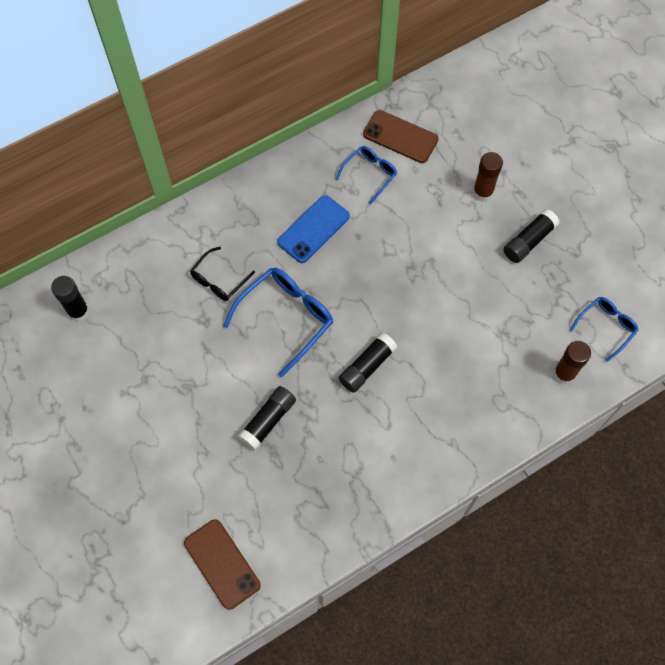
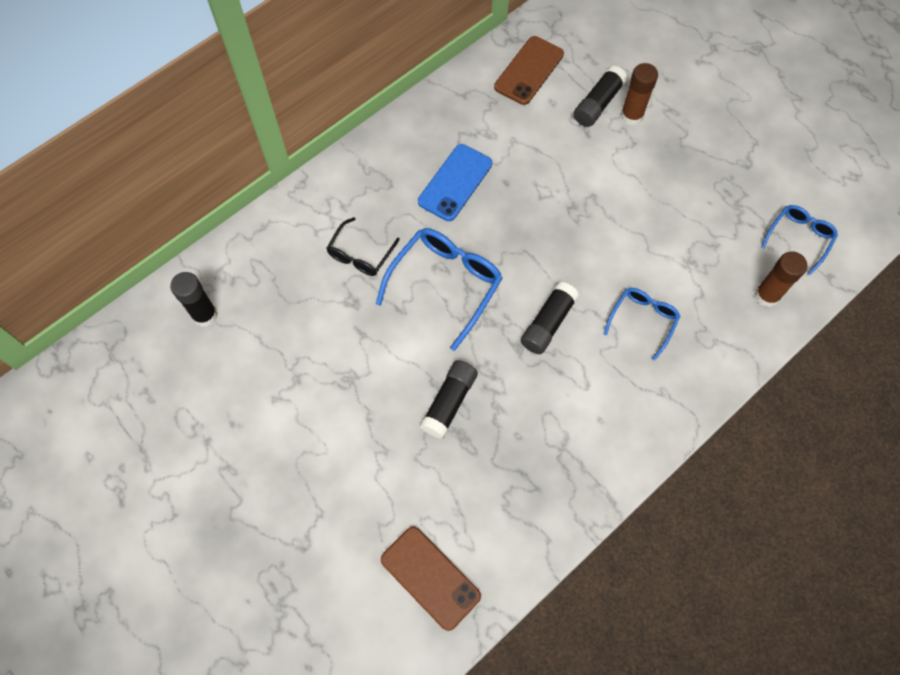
camera: 10 degrees left, 0 degrees up
(369, 174) = (504, 115): blue glasses -> blue glasses (642, 321)
(400, 137) = (529, 71): brown phone -> brown phone turned 75 degrees counterclockwise
(528, 241) = (693, 159): black glue stick -> black glue stick (598, 104)

